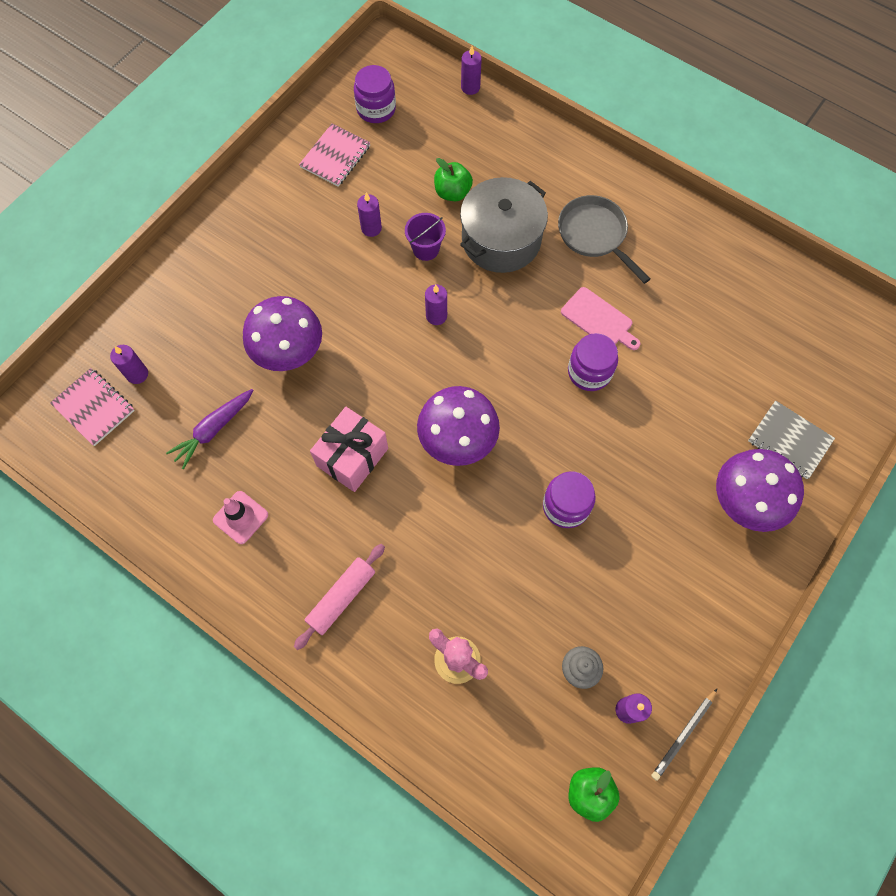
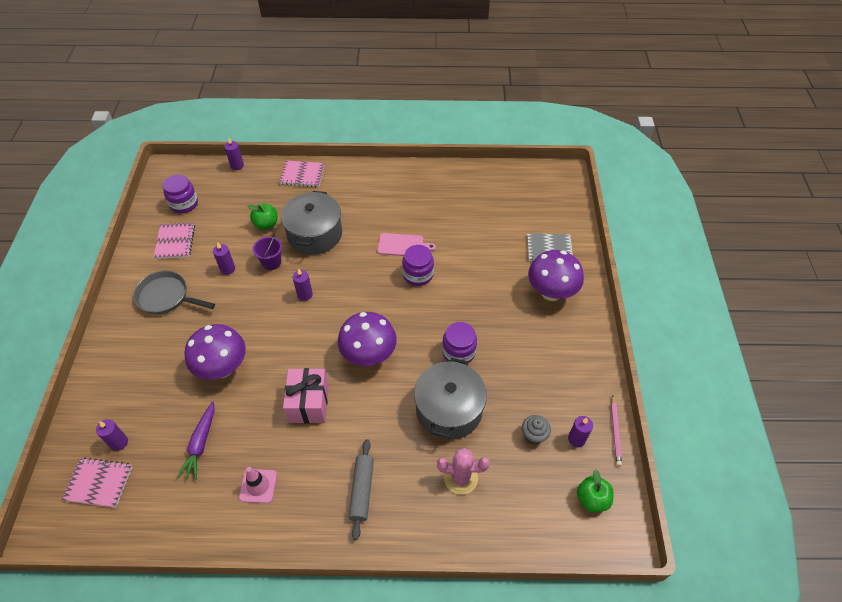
camera: 35 degrees left, 15 degrees down
(341, 598) = (362, 490): pink rolling pin -> grey rolling pin
(502, 570) = (449, 409): none -> grey pot
(541, 145) = (302, 175): none -> pink notebook
(594, 235) = (367, 204): grey pan -> grey pan (166, 297)
(683, 735) = (615, 431): grey pencil -> pink pencil

